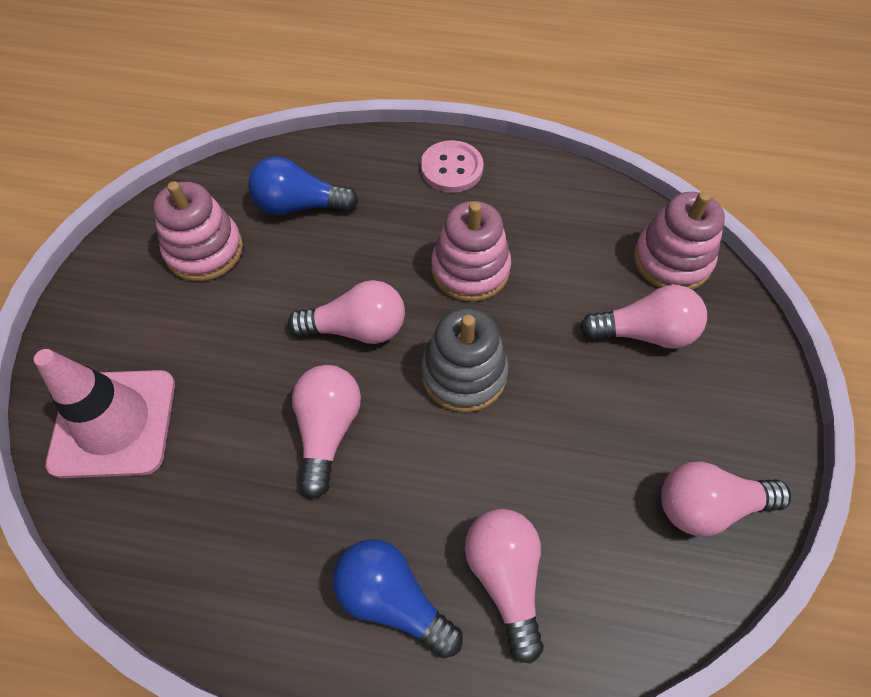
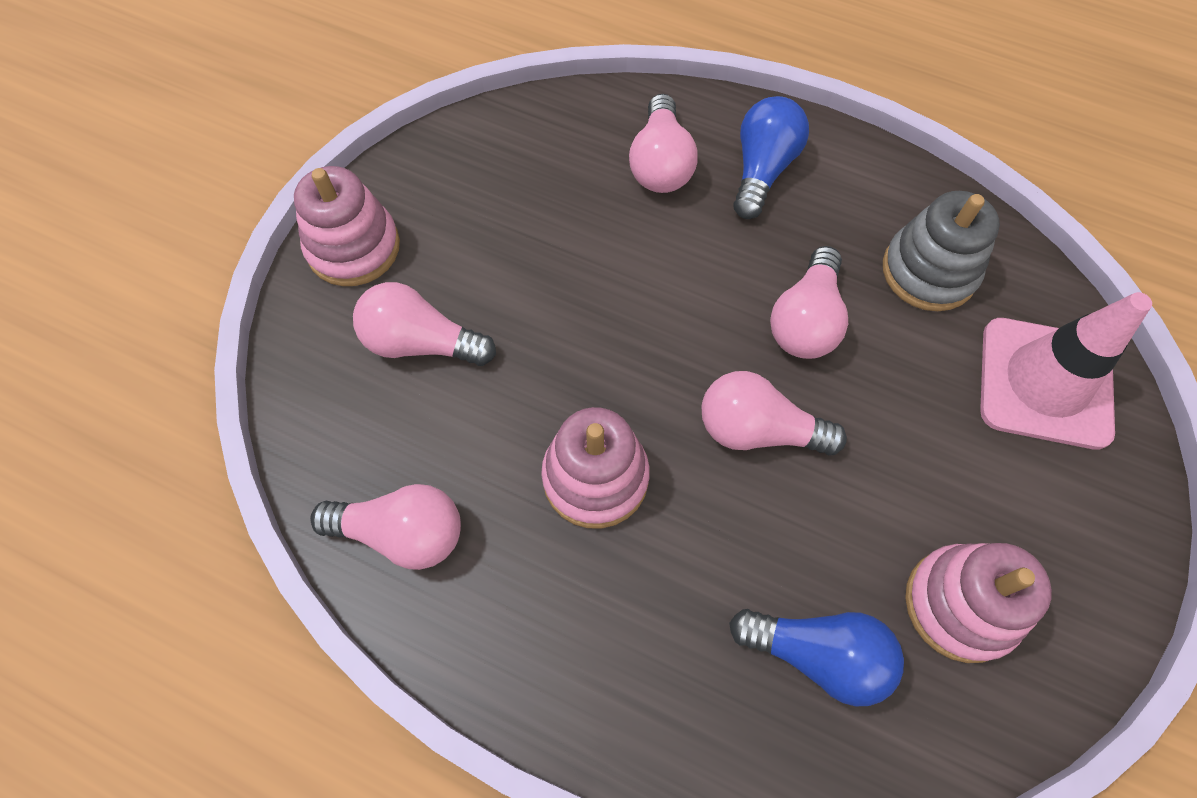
camera: 165 degrees left, 5 degrees up
(393, 600) = (762, 170): blue light bulb -> blue light bulb turned 120 degrees counterclockwise
(451, 168) = (568, 668): pink button -> none
(464, 374) = (644, 345): grey stacking toy -> grey stacking toy (929, 271)
(672, 260) = (334, 425): pink stacking toy -> pink stacking toy (353, 247)
(708, 506) = (456, 173): pink light bulb -> pink light bulb (402, 533)

